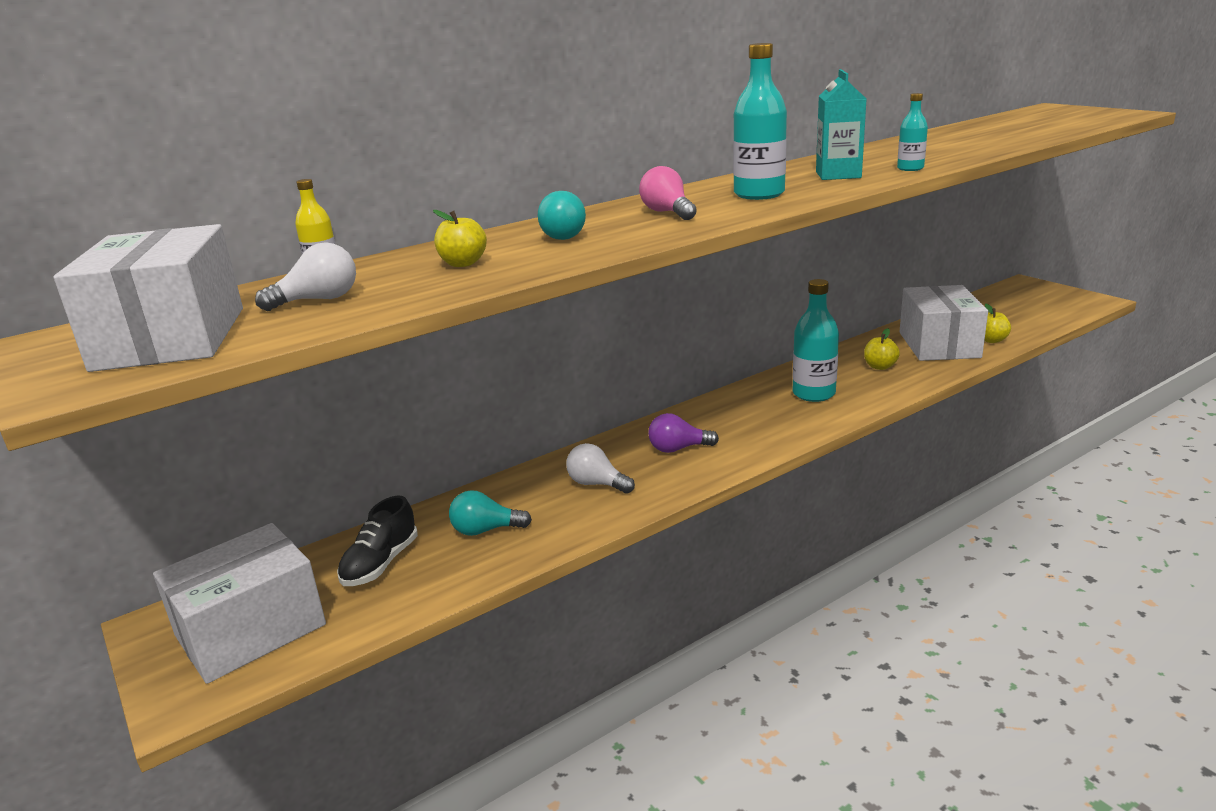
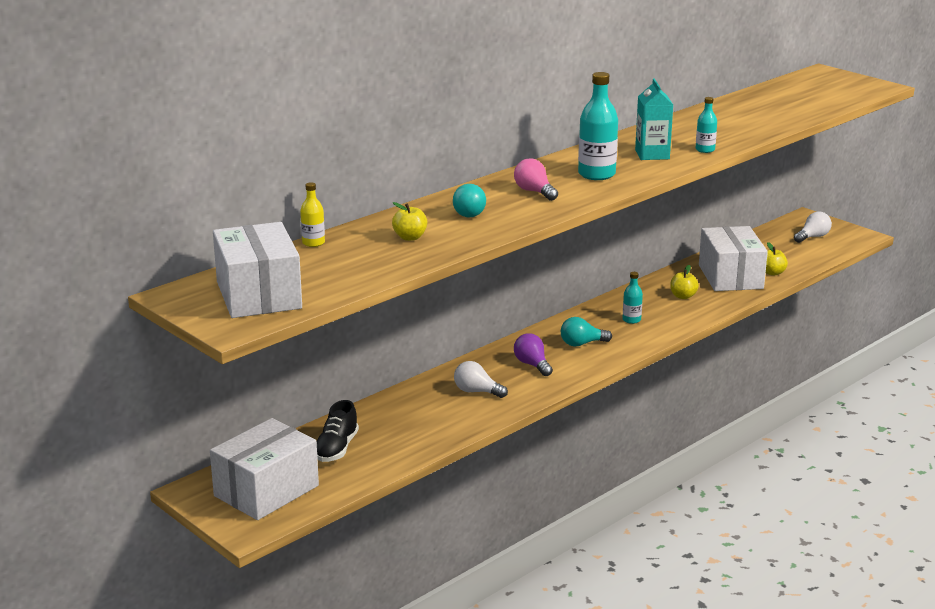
camera: 10 degrees left, 0 degrees up
(318, 300) = (331, 267): white light bulb -> white light bulb (812, 237)
(485, 530) = (404, 425): turquoise light bulb -> turquoise light bulb (582, 344)
(678, 449) = (532, 365): purple light bulb -> purple light bulb turned 75 degrees clockwise
(813, 394) = (631, 320): turquoise bottle -> turquoise bottle, size x0.54

